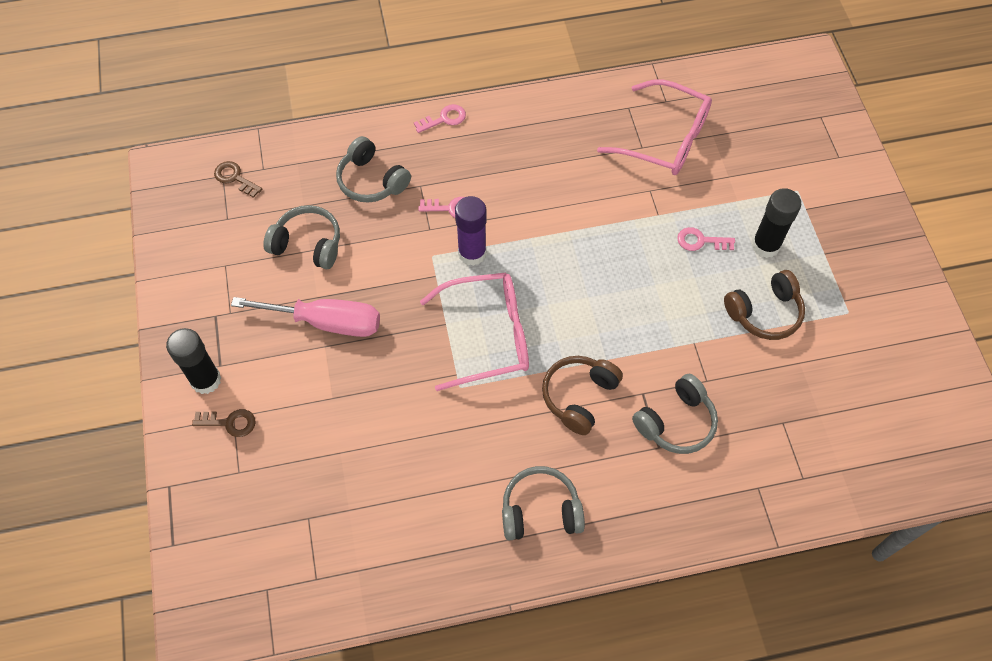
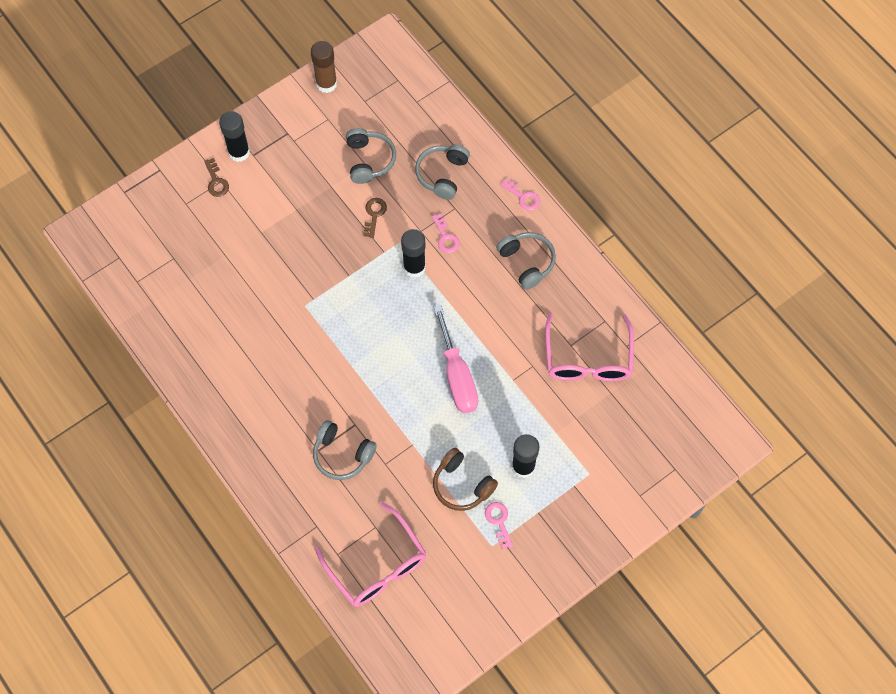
camera: 65 degrees right, 5 degrees up
(177, 248) = (326, 83): none -> brown glue stick
(234, 178) = (399, 88): brown key -> brown key (374, 214)
(326, 322) = (314, 201): pink screwdriver -> pink screwdriver (457, 376)
(472, 253) = (414, 267): purple glue stick -> black glue stick
(486, 336) = (352, 305): pink glasses -> pink glasses (376, 564)
(540, 510) = (238, 392): grey headphones -> grey headphones (527, 262)
(579, 397) = (333, 384): brown headphones -> none
(700, 241) = (503, 418): pink key -> pink key (498, 521)

